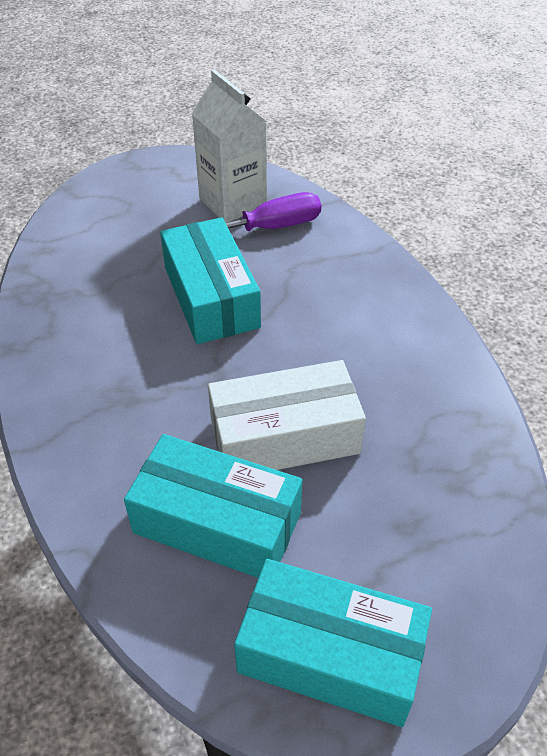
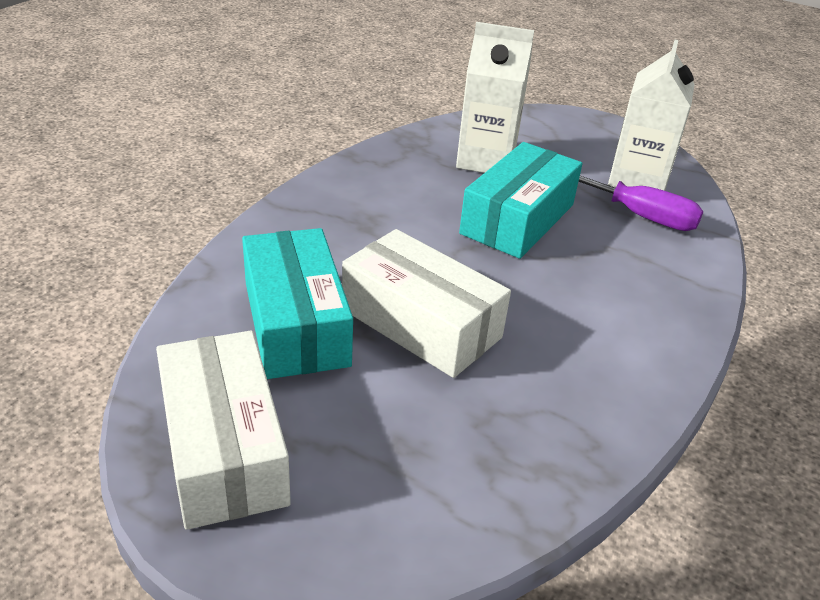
camera: 50 degrees right, 10 degrees down
(114, 264) = (486, 160): none -> white carton
(330, 654) = (224, 448): turquoise box -> white box

